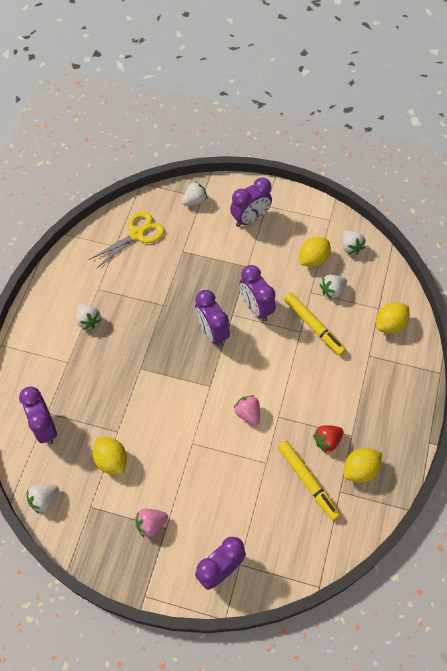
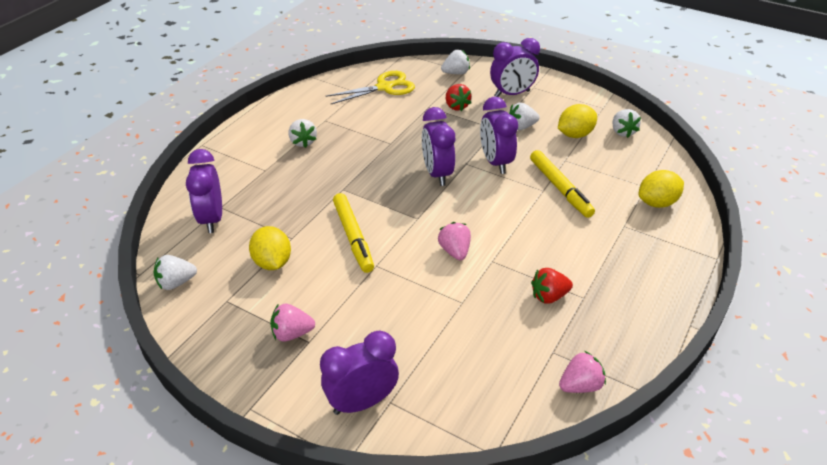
camera: 15 degrees right, 20 degrees down
(206, 246) = (456, 106): none -> red strawberry
(307, 481) = (511, 332): yellow marker -> yellow marker (353, 237)
(332, 291) = (591, 163): white strawberry -> white strawberry (521, 127)
(360, 470) = (586, 334): yellow lemon -> none
(364, 515) = (580, 385): none -> pink strawberry

